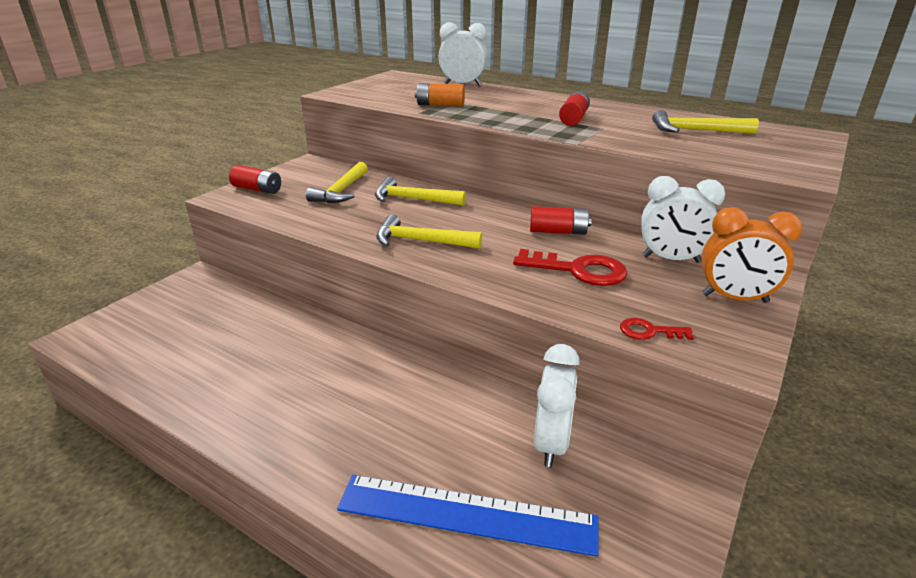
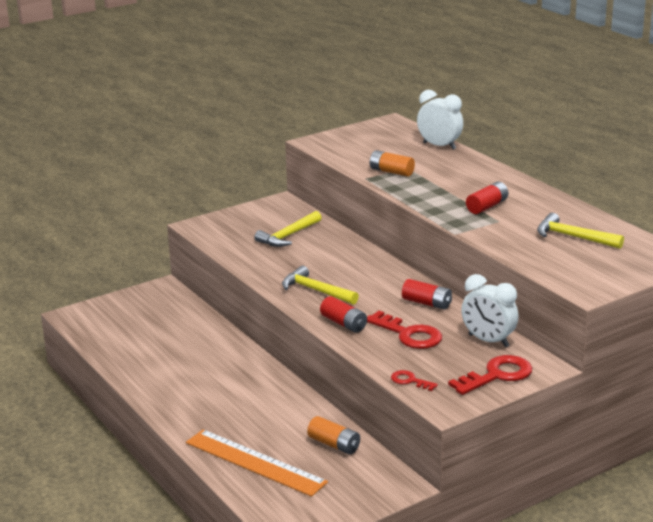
camera: 25 degrees right, 5 degrees down
(257, 189) = (224, 223): red battery -> red battery (344, 323)
(413, 199) = (339, 254): yellow hammer -> none
(466, 514) = (254, 462): blue ruler -> orange ruler
(551, 443) = (334, 444): white clock -> orange battery
(734, 298) = (497, 375): orange clock -> red key

